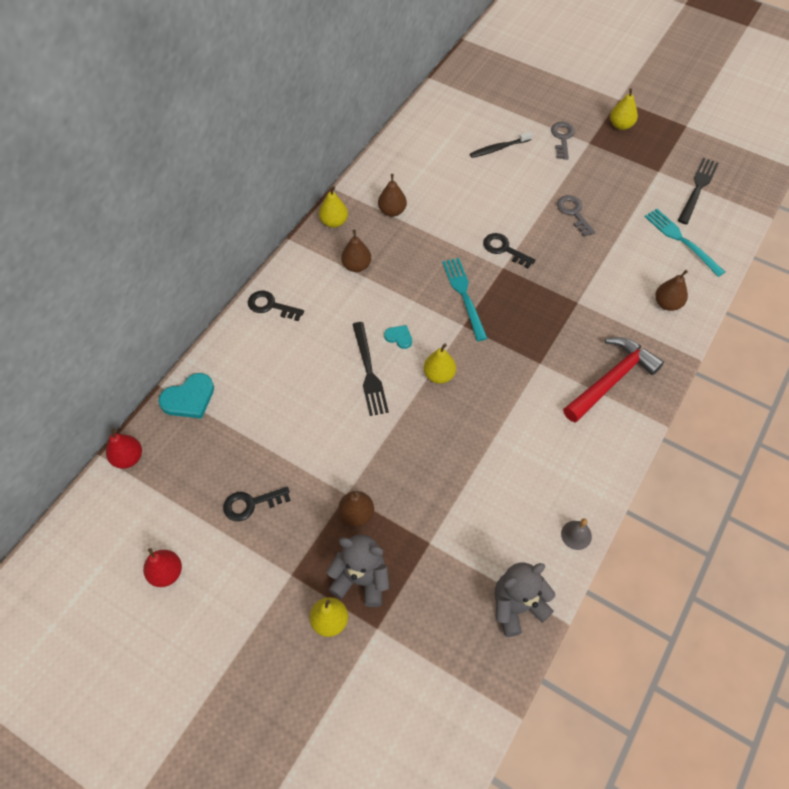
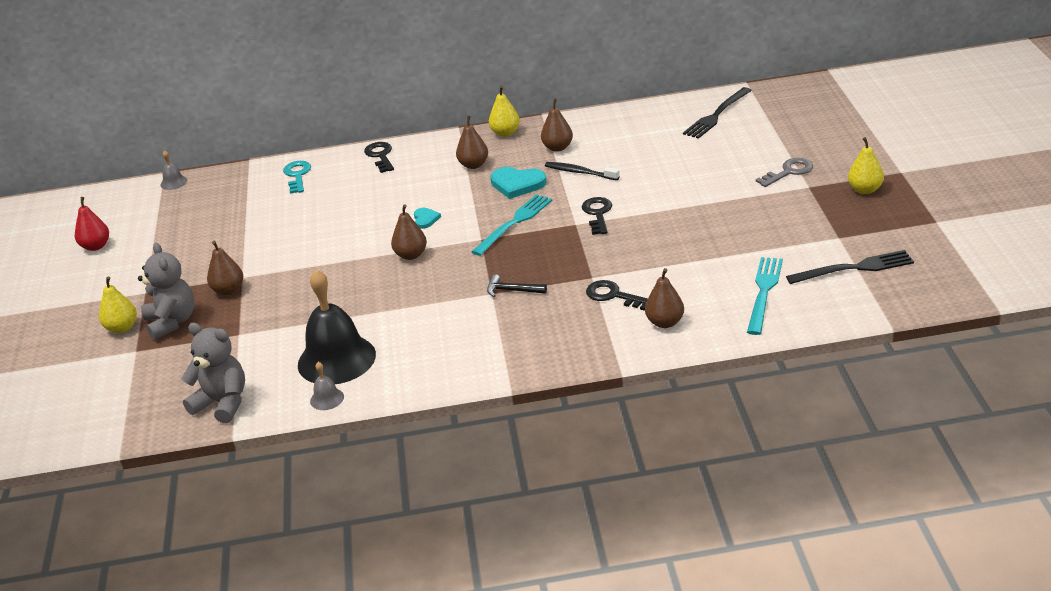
camera: 55 degrees right, 25 degrees down
(128, 458) = (173, 182): red pear -> grey bell
(189, 398) = (252, 174): turquoise heart -> turquoise heart (517, 184)
(232, 371) = (297, 175): none -> turquoise key
(251, 504) = (188, 245): black key -> black key (614, 296)
(369, 372) = (371, 226): black fork -> black fork (716, 115)
(439, 375) = (411, 255): yellow pear -> brown pear
(499, 148) = (717, 152): black toothbrush -> black toothbrush (580, 172)
(531, 500) = (336, 359): none -> black bell
(549, 351) = (512, 290): none -> black hammer
(574, 213) = (700, 223): grey key -> none
(611, 379) = (524, 336): red hammer -> none

